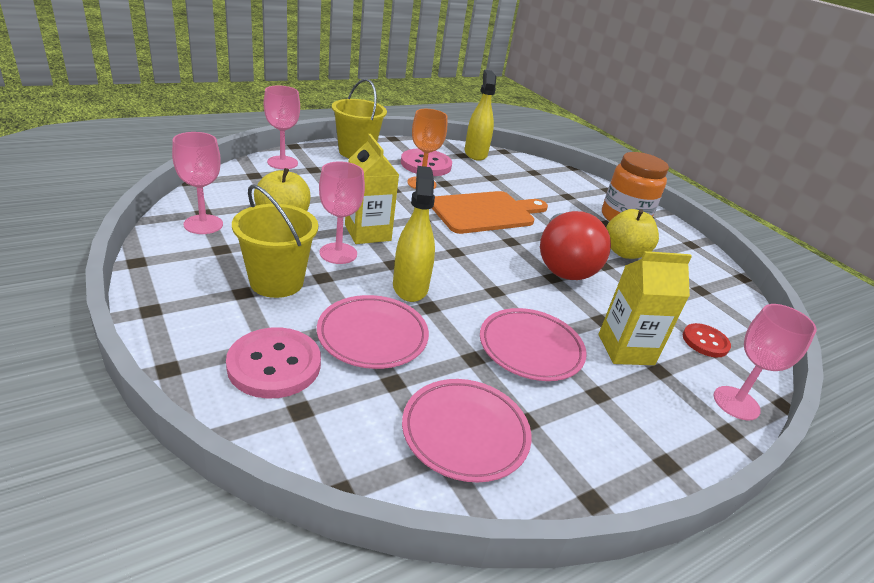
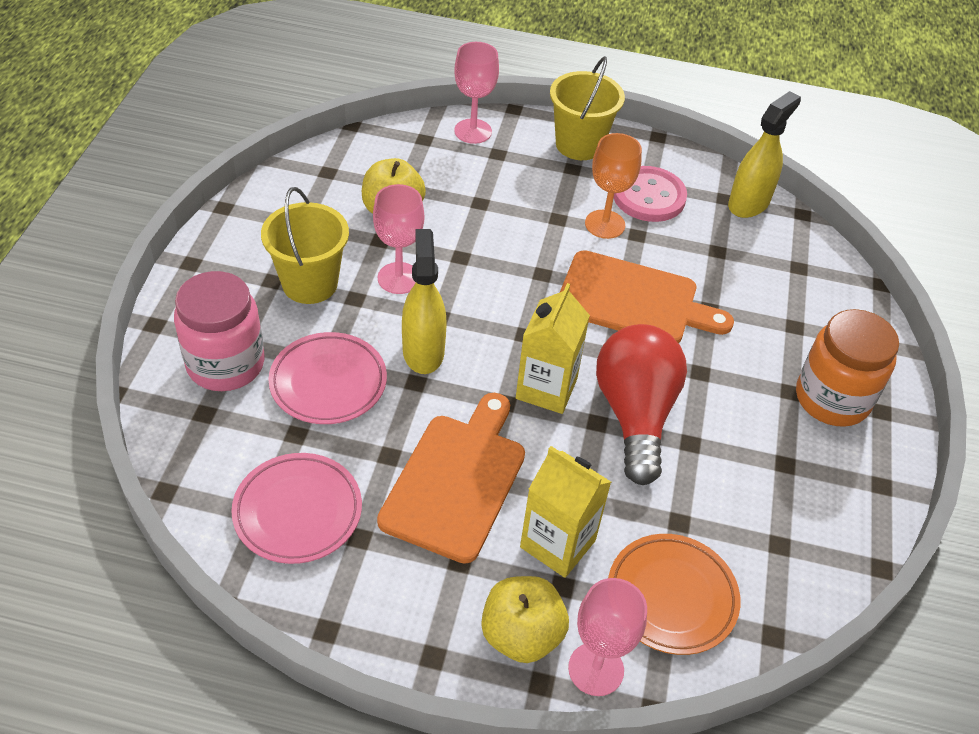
camera: 45 degrees right, 15 degrees up
(203, 224) = (313, 187): pink goblet -> none
(274, 365) = (225, 364): pink button -> pink jar
(367, 233) = (457, 266): yellow carton -> yellow carton (546, 388)
(410, 287) = (423, 351): yellow spray bottle -> yellow spray bottle turned 45 degrees counterclockwise
(530, 348) = (456, 480): pink plate -> orange cutting board
(563, 264) = (635, 415): red light bulb -> red light bulb turned 135 degrees clockwise
(624, 253) = (748, 443): yellow apple -> yellow apple (521, 635)
(705, 342) = (671, 597): red button -> orange plate

